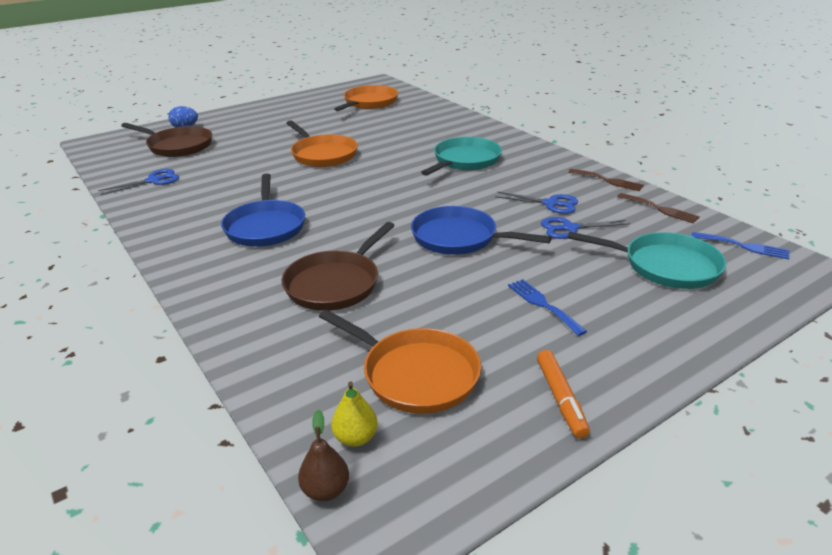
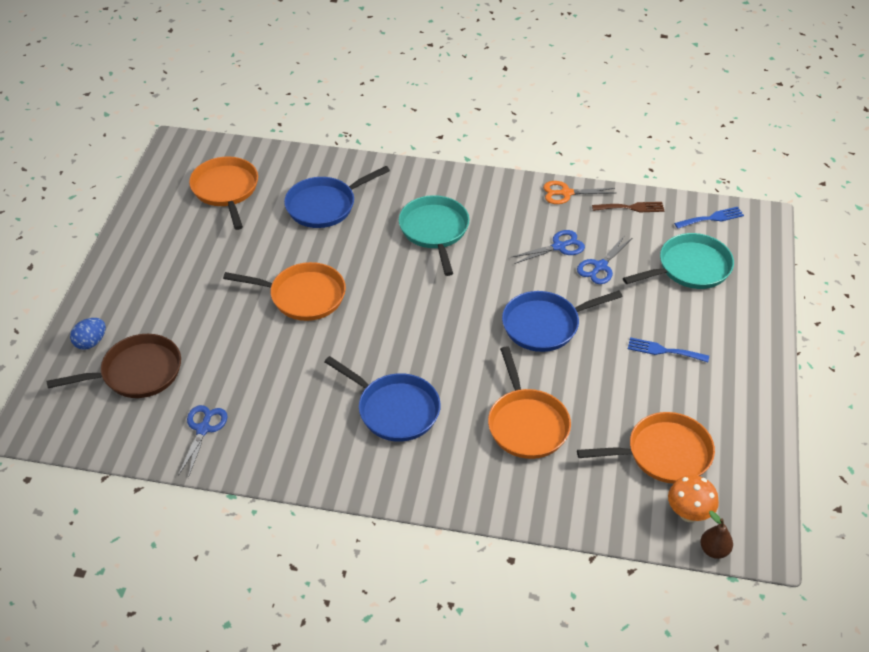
camera: 45 degrees left, 15 degrees up
(335, 283) = (526, 424): brown pan -> orange pan
(355, 438) = (688, 514): yellow pear -> orange mushroom
(413, 126) = (324, 205): none -> blue pan
(560, 398) = (745, 413): orange marker -> none
(608, 181) = (566, 193): brown fork -> orange scissors

